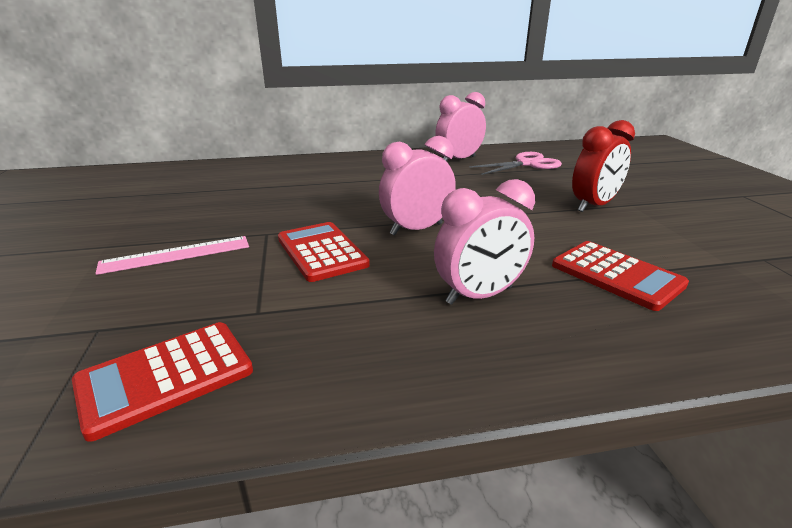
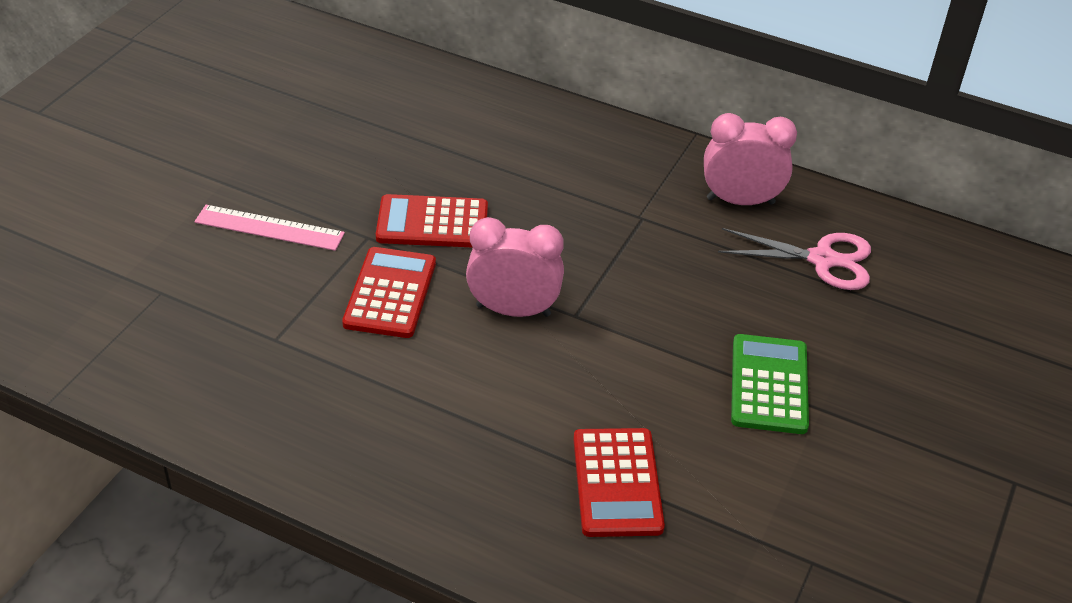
camera: 35 degrees right, 15 degrees up
(165, 377) = (174, 366): red calculator -> red calculator (432, 223)
(479, 295) = (460, 427): pink clock -> none
(594, 206) = (769, 385): red clock -> green calculator

